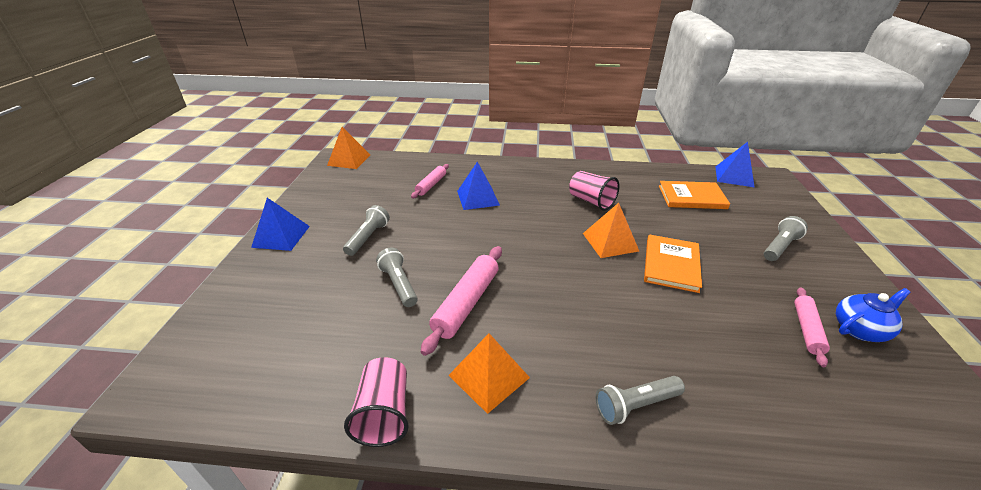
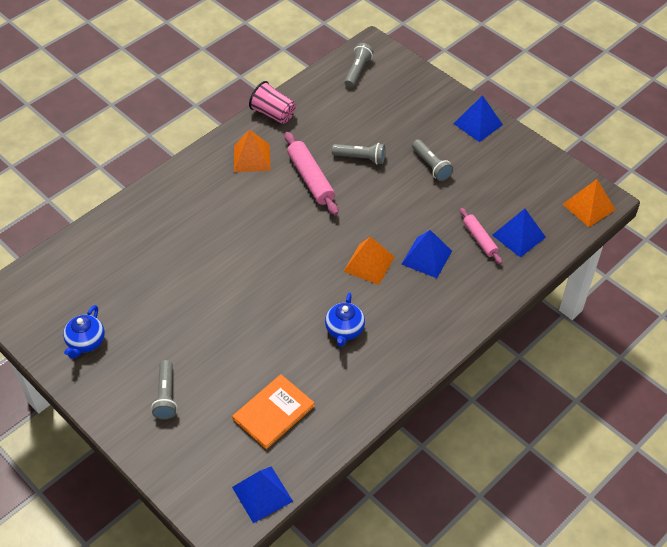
camera: 130 degrees right, 15 degrees up
(409, 173) = (518, 236): none -> blue pyramid
(591, 201) = (344, 330): pink cup -> blue teapot
(610, 242) = (285, 295): orange pyramid -> orange pyramid (369, 264)
(635, 405) = (176, 198): grey flashlight -> grey flashlight (357, 71)
(671, 264) = (227, 307): orange book -> none
(807, 329) = (116, 316): pink rolling pin -> none

